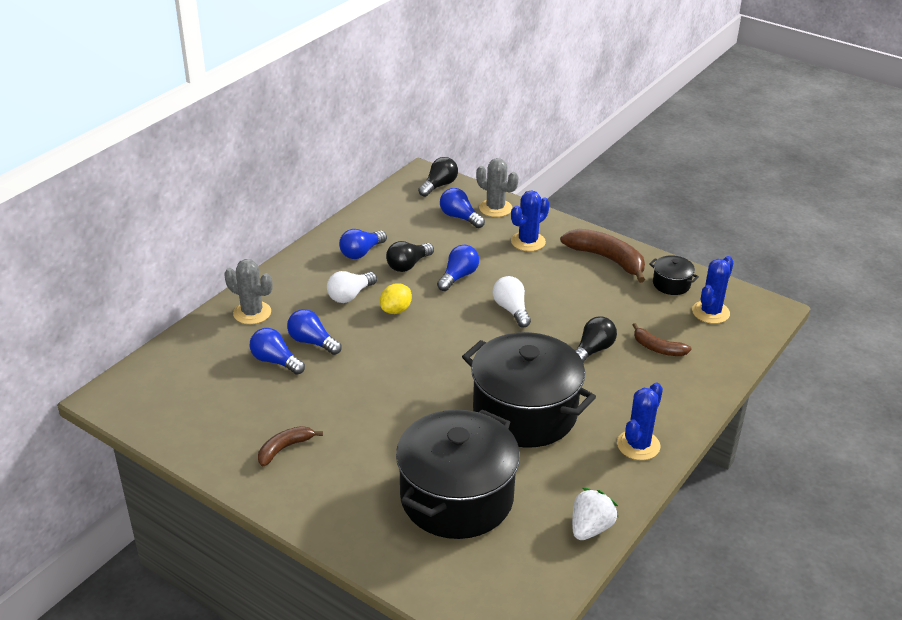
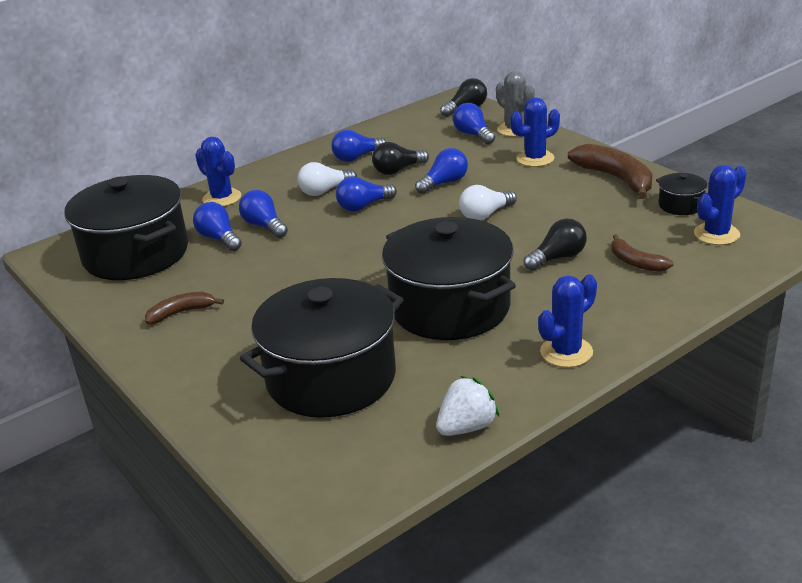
camera: 20 degrees right, 5 degrees down
(201, 388) = (136, 254): none -> black pot
(252, 313) = (222, 198): grey cactus -> blue cactus
(396, 310) = (363, 206): yellow lemon -> blue light bulb
(511, 310) = (485, 215): white light bulb -> white light bulb turned 120 degrees counterclockwise

